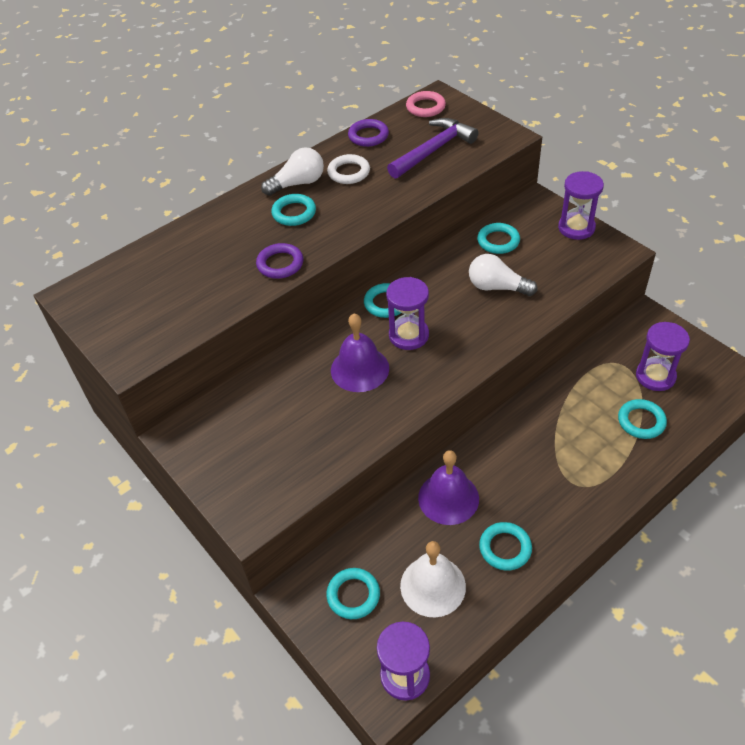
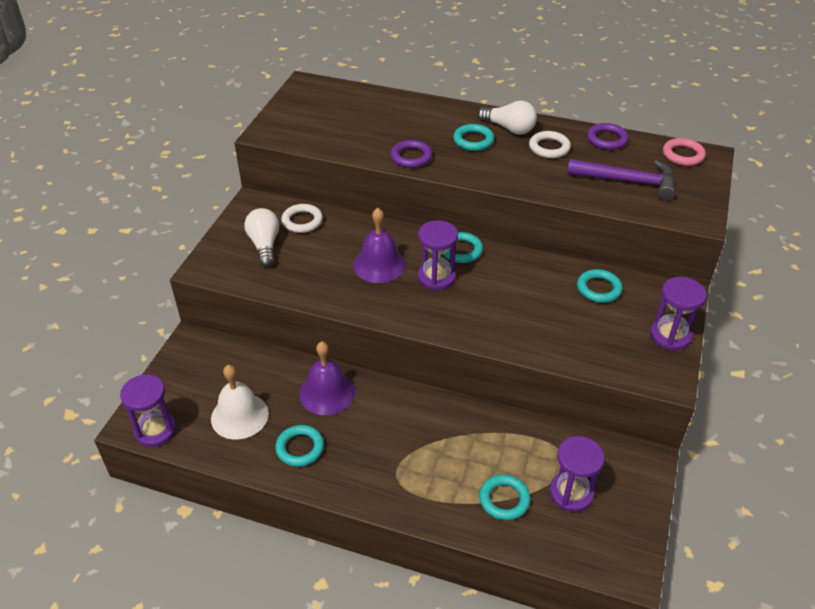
camera: 55 degrees right, 5 degrees down
(244, 404) = (302, 221): none -> white ring
(353, 595) = (207, 373): turquoise ring -> none
(497, 287) = (538, 309): white light bulb -> white light bulb (264, 245)

